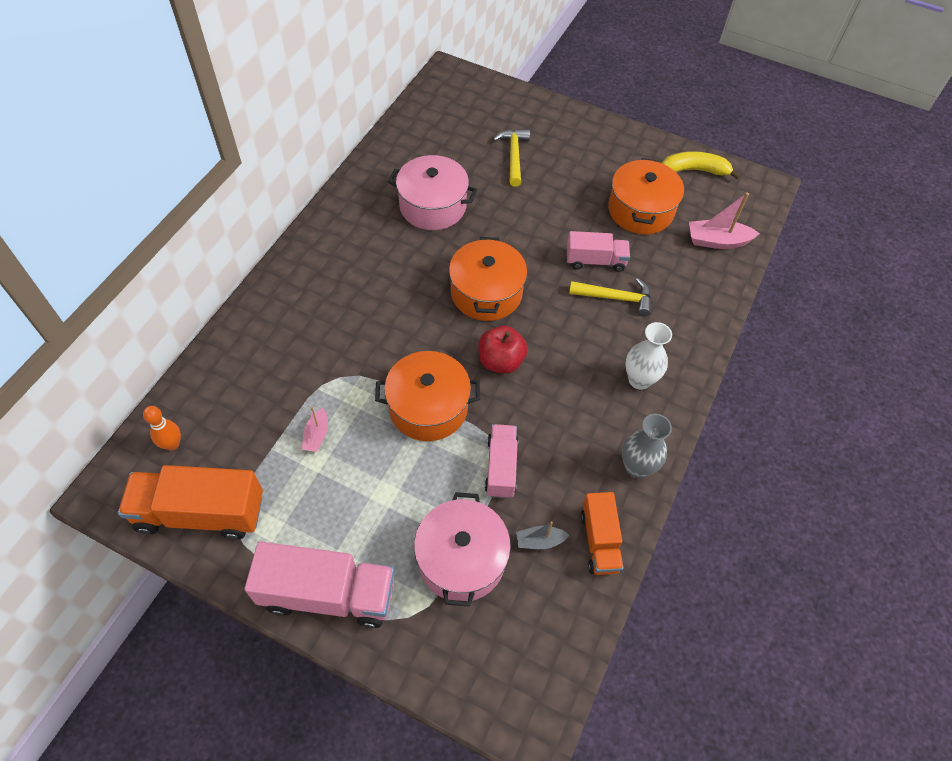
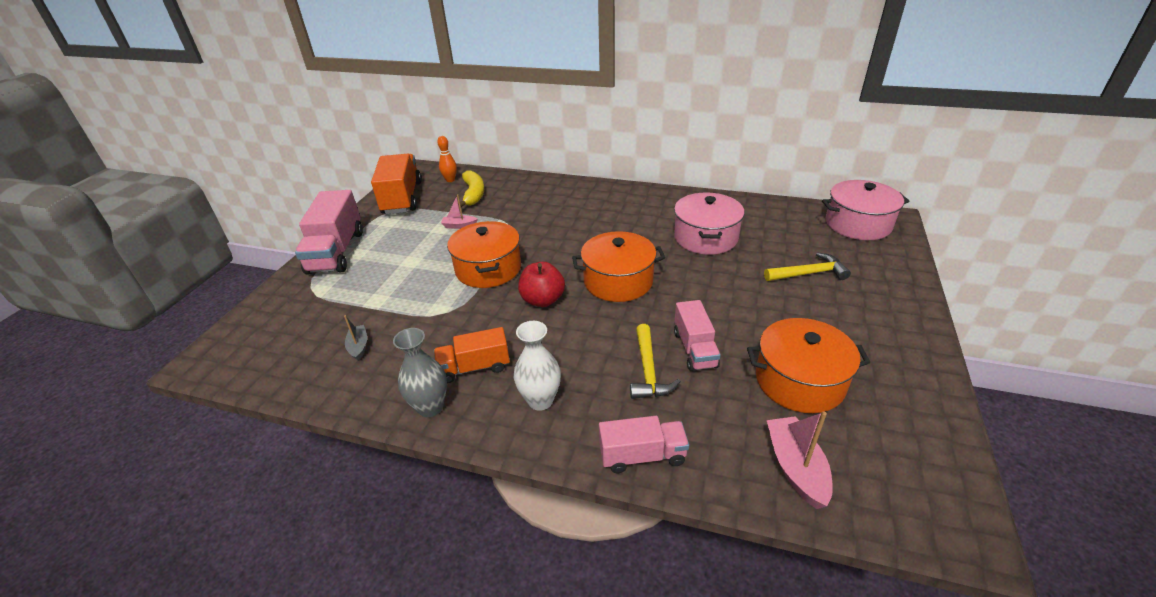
camera: 85 degrees right, 20 degrees down
(461, 559) = (350, 305): pink pot -> pink pot (858, 224)
(501, 467) = (432, 315): pink truck -> pink truck (642, 455)
(599, 541) = (352, 386): orange truck -> orange truck (474, 367)
(694, 170) = (920, 433): yellow banana -> yellow banana (473, 194)

